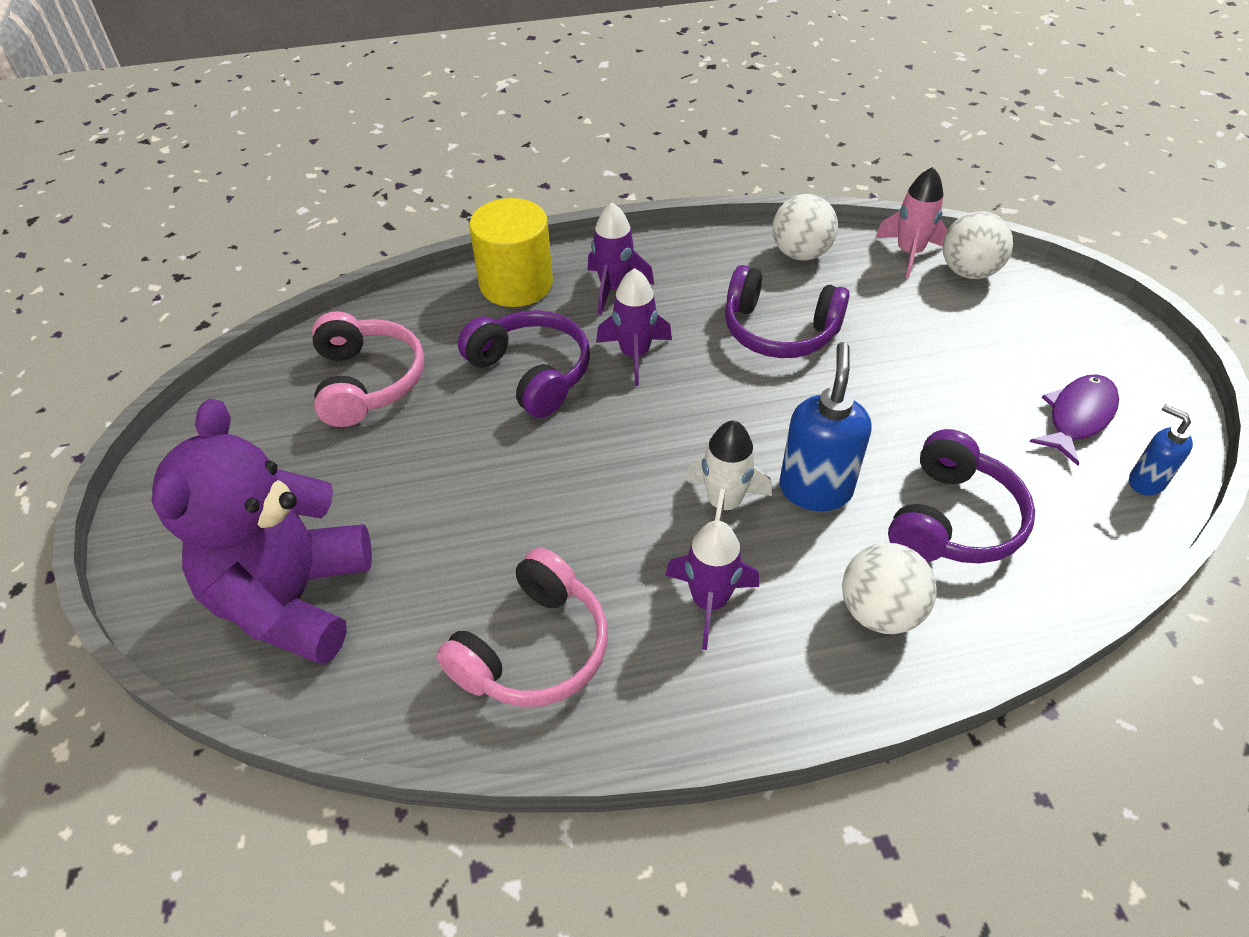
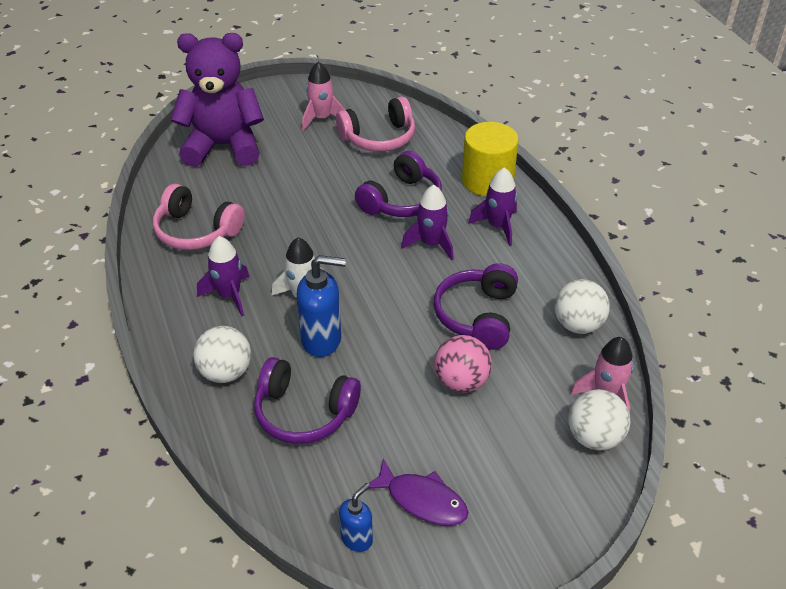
camera: 80 degrees right, 5 degrees down
(278, 448) = (321, 118): none -> pink rocket
(891, 360) = (461, 382): none -> pink ball

